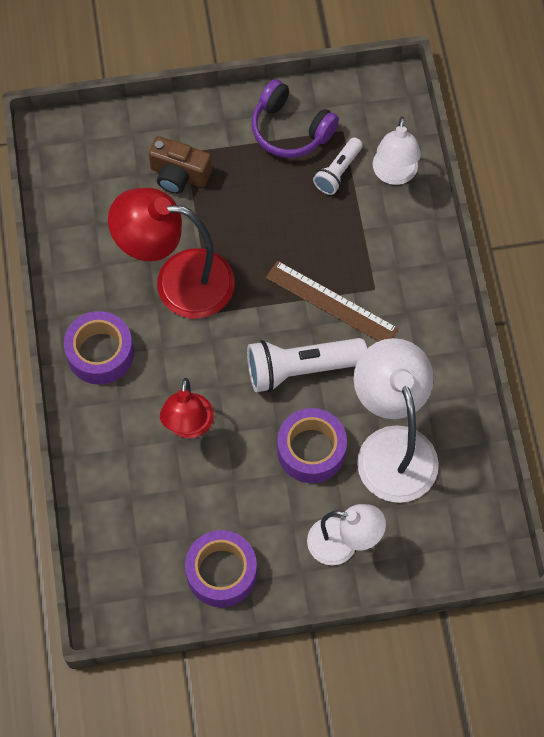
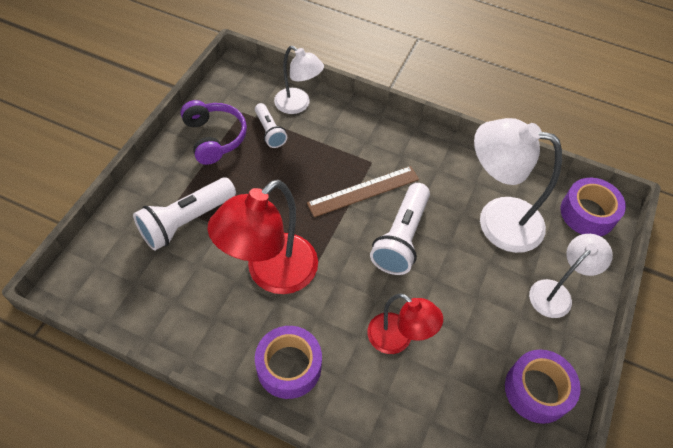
camera: 60 degrees left, 10 degrees down
(179, 175) = (186, 221): brown camera -> white flashlight
(290, 130) = (214, 138): purple headphones -> purple headphones turned 90 degrees counterclockwise
(311, 450) = (469, 269): purple tape -> purple tape (587, 213)

